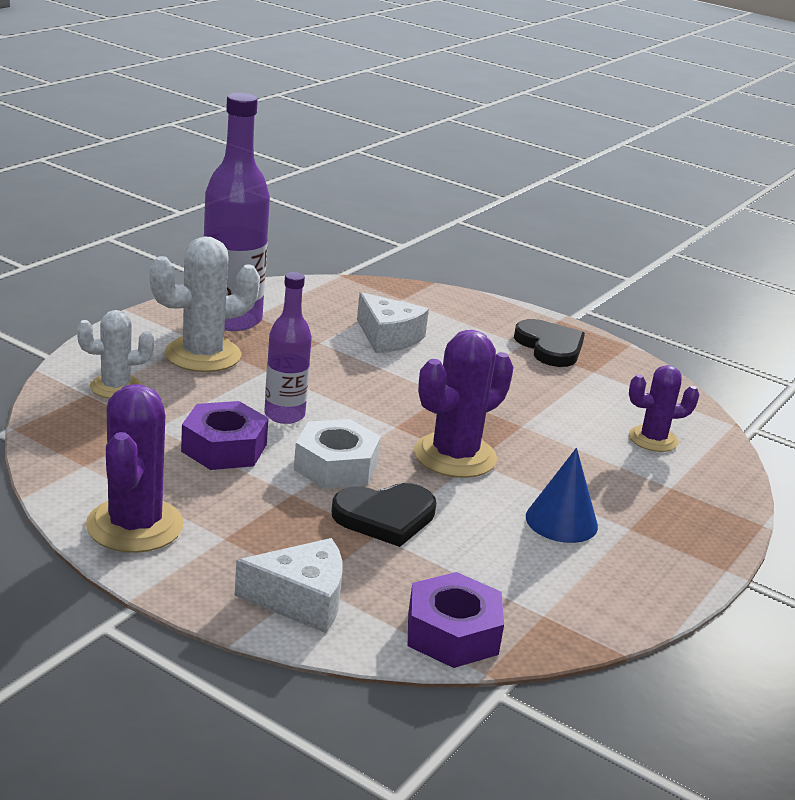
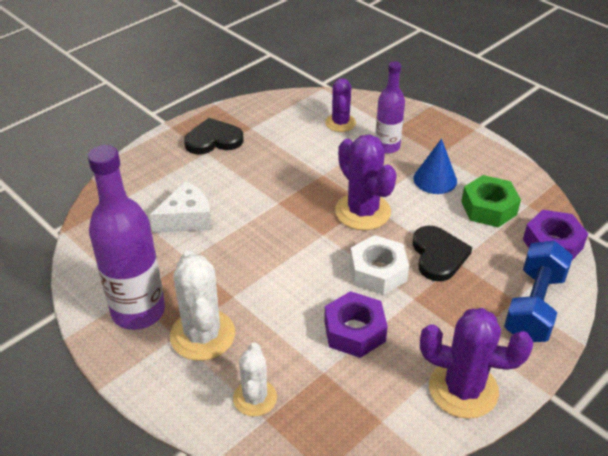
camera: 75 degrees left, 15 degrees up
(284, 415) = (306, 292): purple bottle -> purple bottle (387, 146)
(301, 600) = (534, 306): white cheese -> blue dumbbell
(515, 571) = (489, 208): none -> green nut

